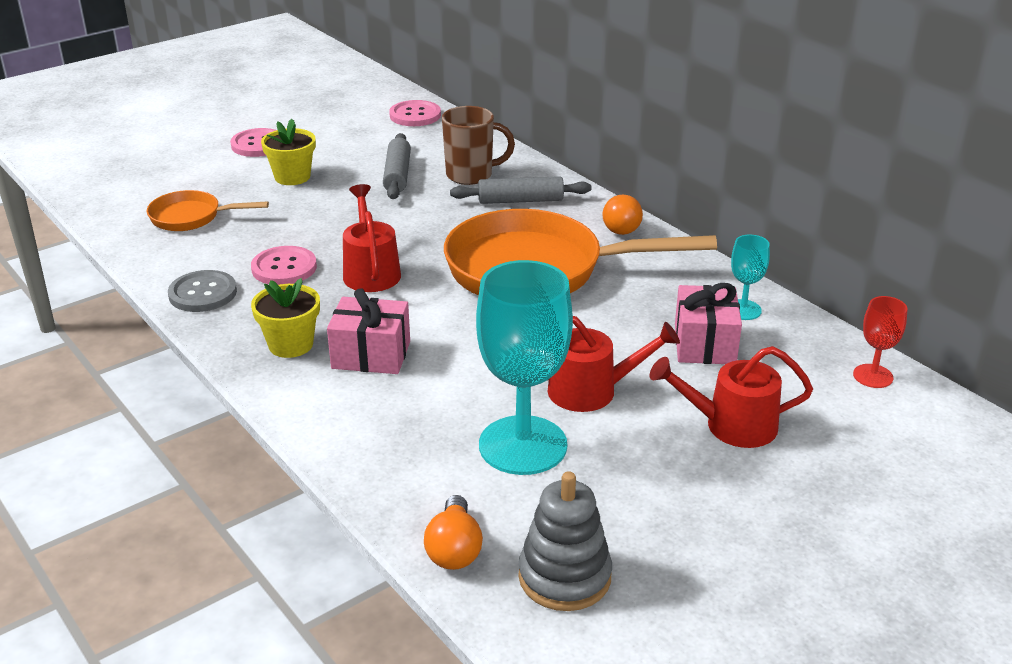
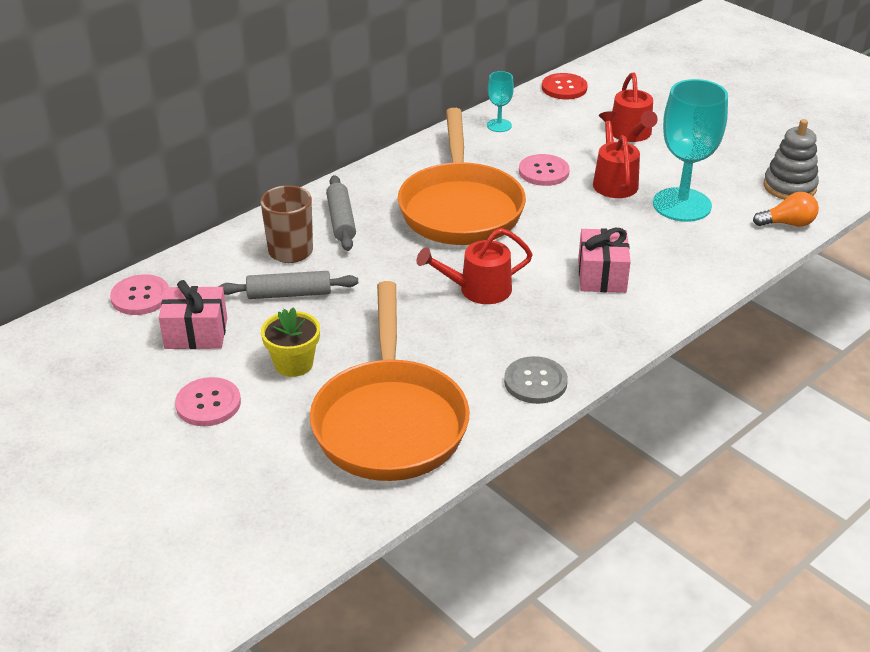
camera: 95 degrees left, 5 degrees up
(191, 217) = (390, 421): orange pan -> orange pan, size x2.06
(284, 268) = (481, 340): pink button -> pink button (543, 172)
(291, 345) = (600, 317): yellow flower pot -> none
(620, 226) = (384, 172): orange light bulb -> none
(704, 344) = (545, 140): pink gift -> pink gift (196, 333)
(873, 376) = (564, 88): red goblet -> red button

